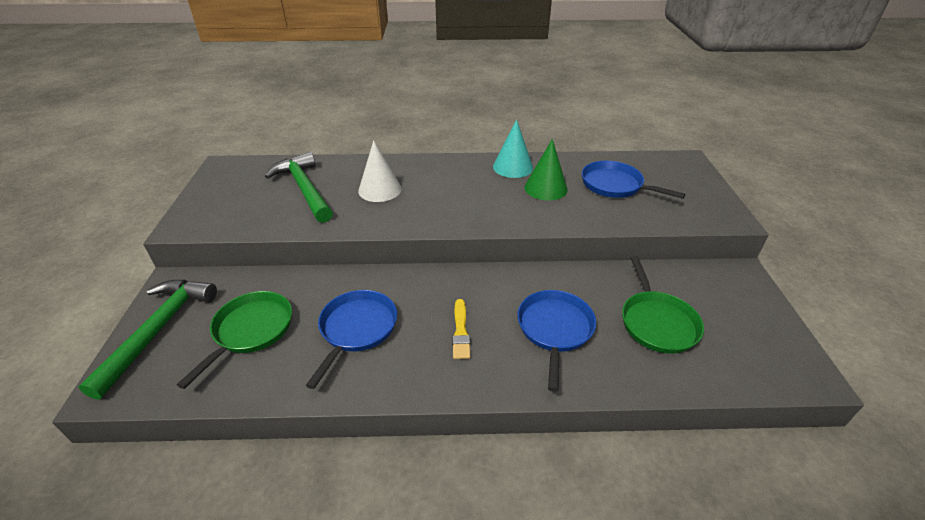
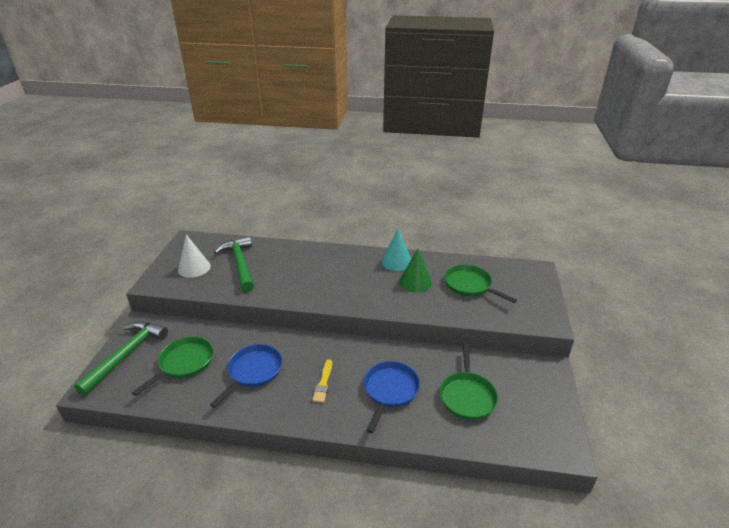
camera: 10 degrees right, 5 degrees down
(380, 189) = (292, 270): white cone -> white cone (194, 268)
(615, 185) = (470, 285): blue pan -> green pan

